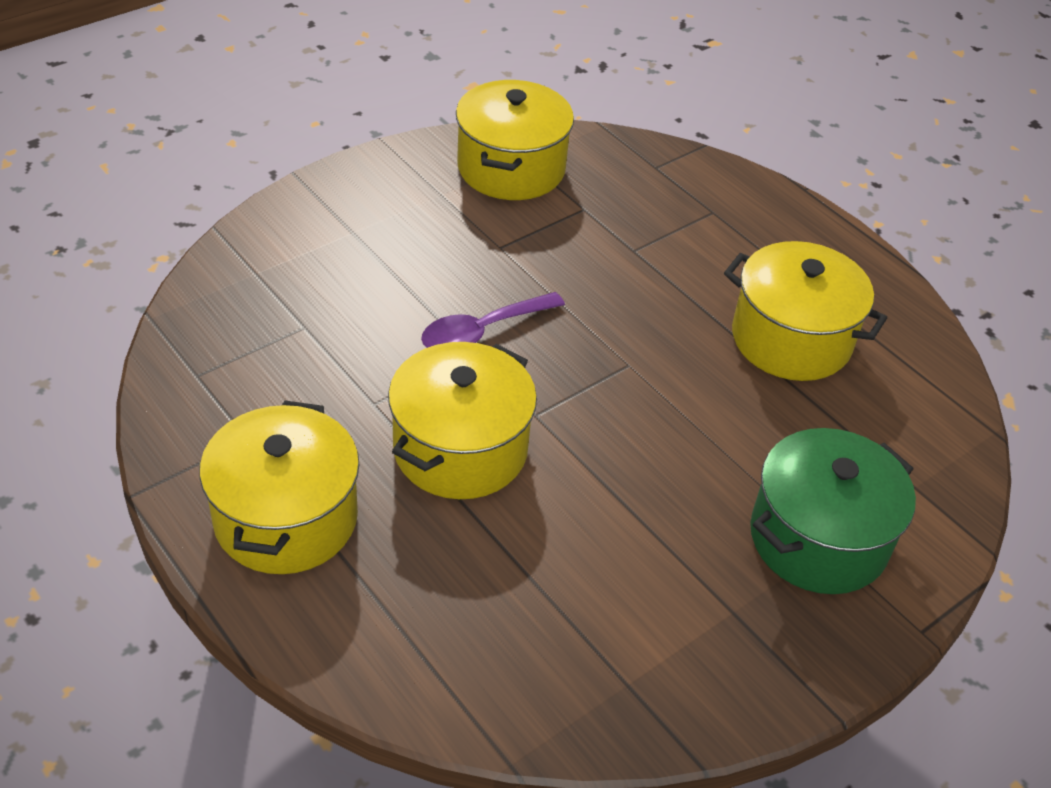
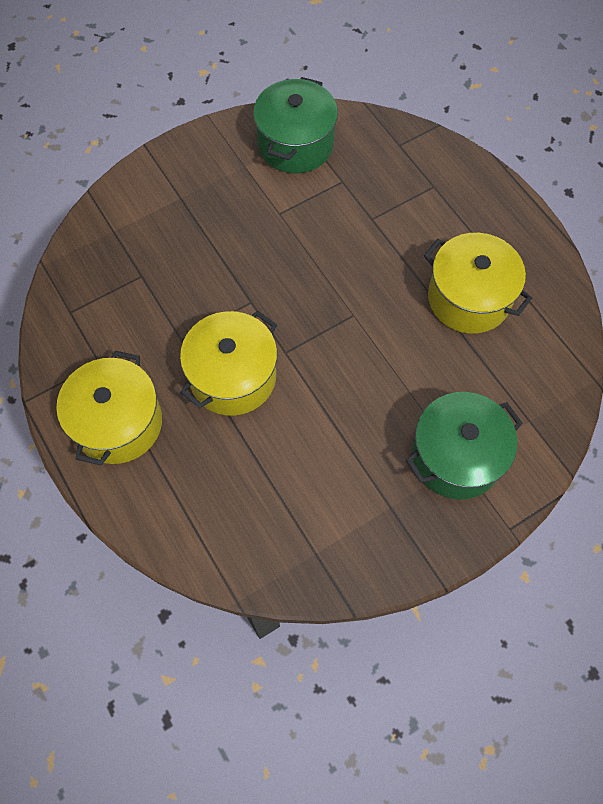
camera: 10 degrees right, 20 degrees up
(482, 331) = (258, 284): purple spoon -> none
(511, 168) = (295, 144): yellow pot -> green pot

